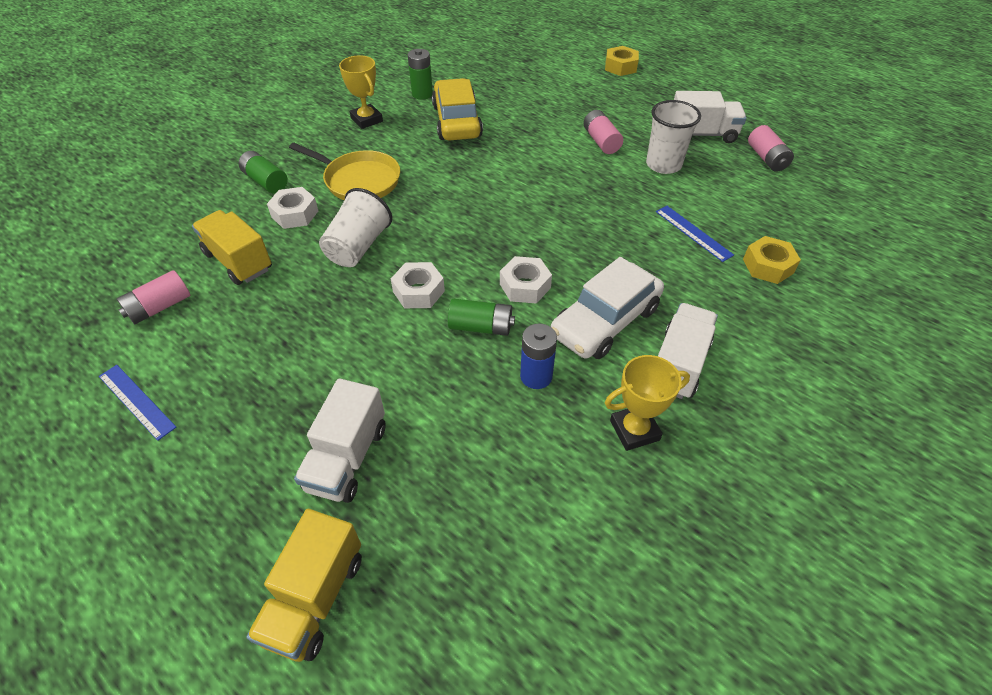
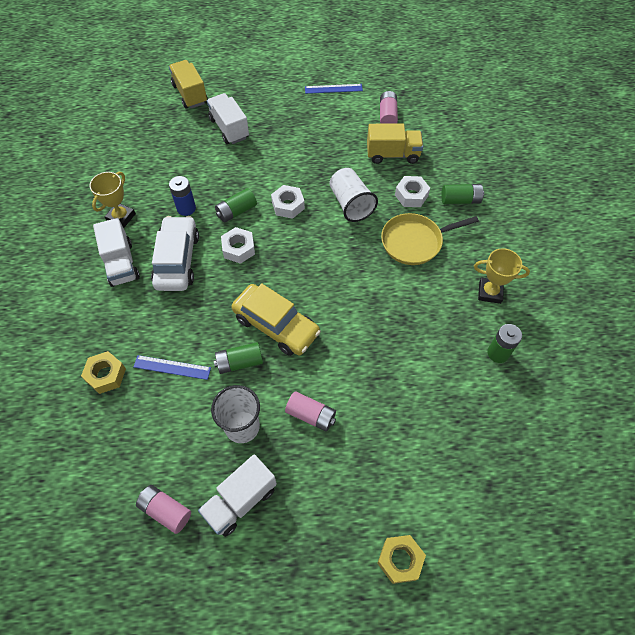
camera: 135 degrees right, 10 degrees up
(457, 121) = (433, 345): yellow car -> yellow car (276, 325)
(625, 200) = (239, 362): none -> green battery

